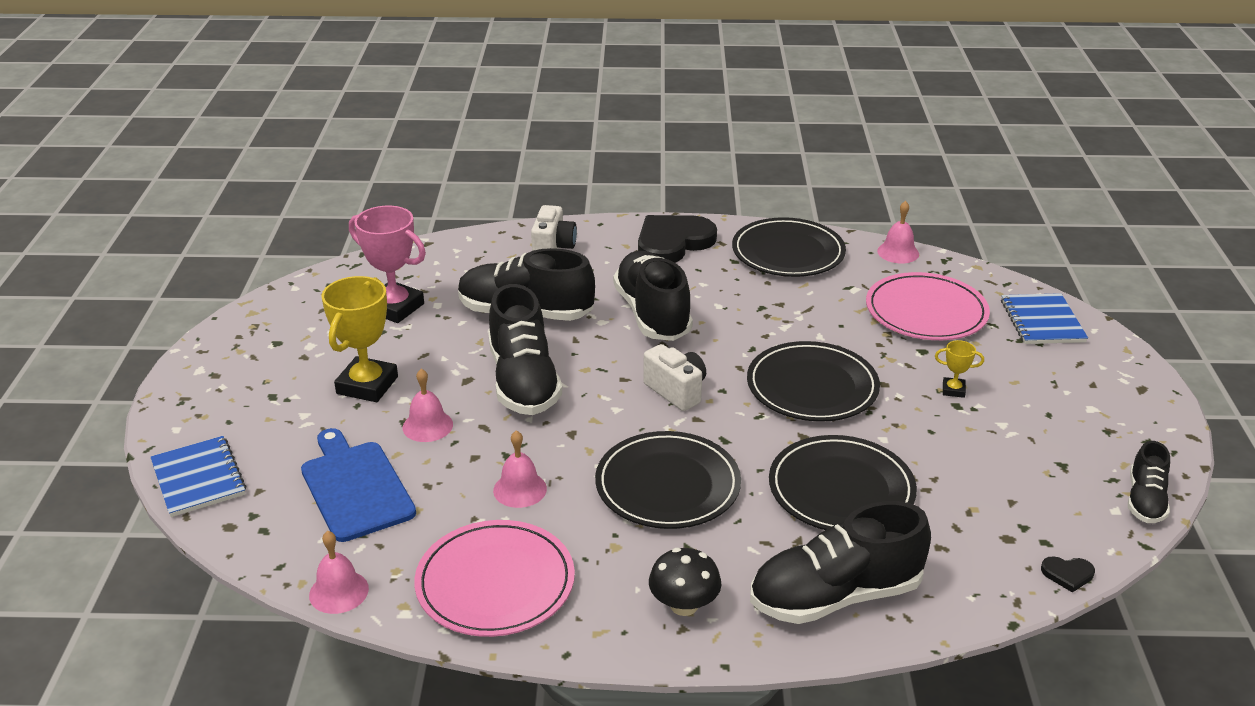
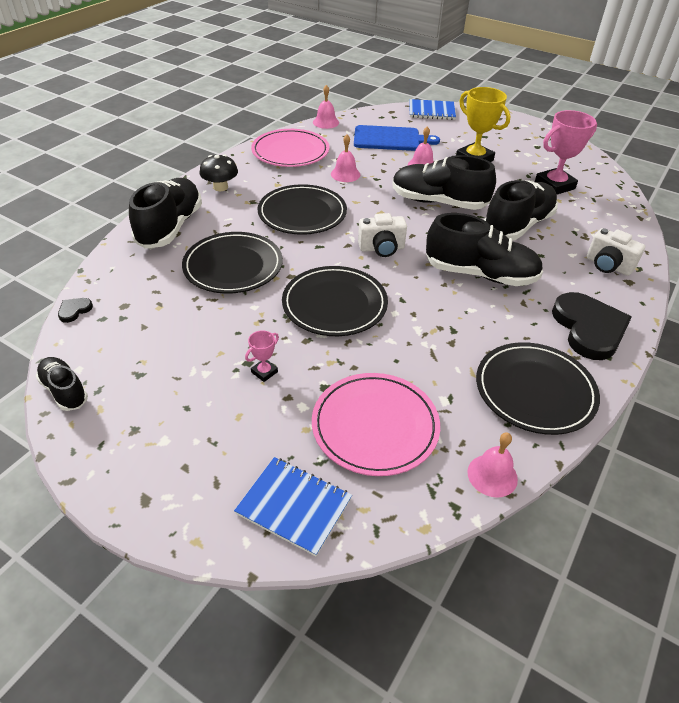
camera: 120 degrees right, 10 degrees up
(953, 390) = (264, 372): yellow trophy -> pink trophy

